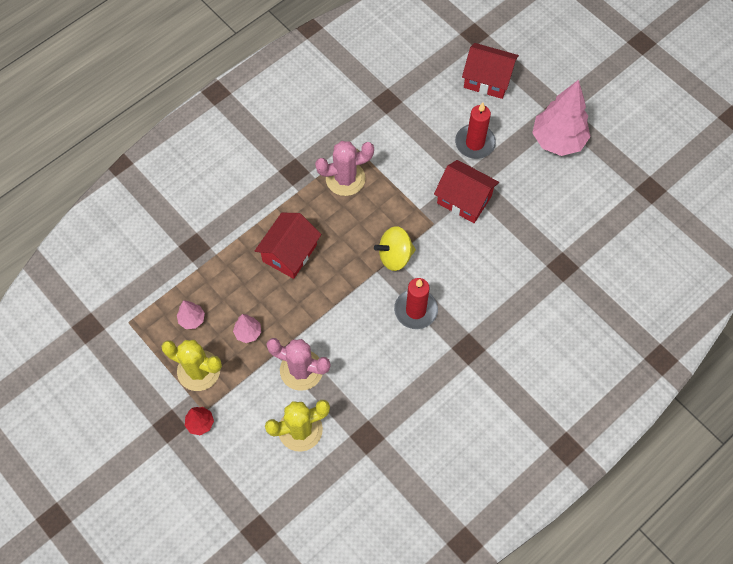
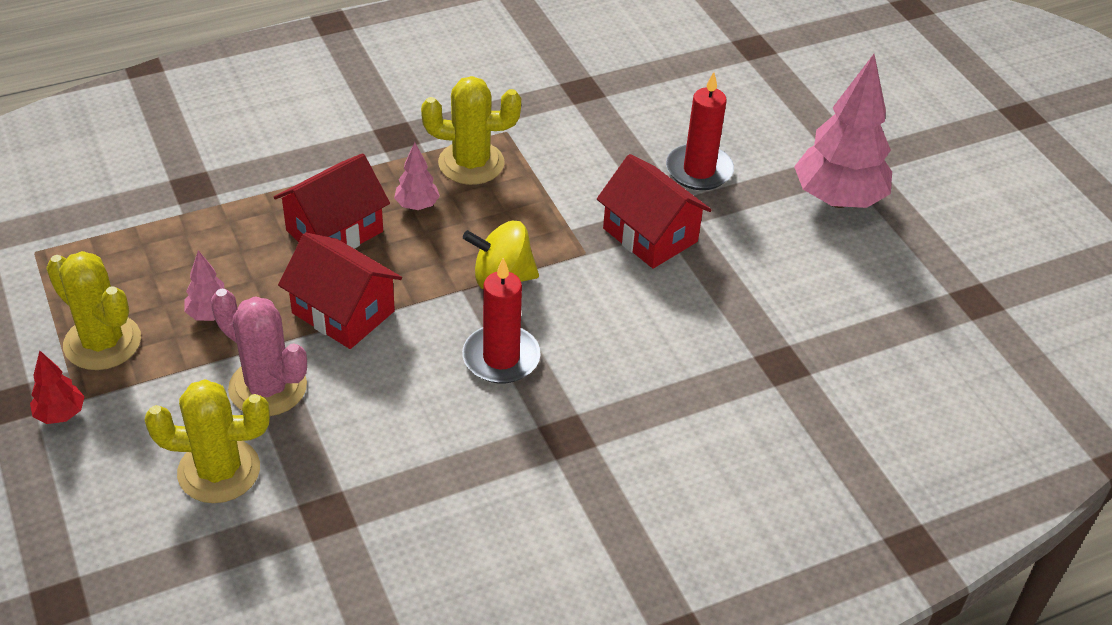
camera: 15 degrees right, 20 degrees down
(192, 319) = (133, 274): pink tree -> pink tree (417, 206)
(345, 178) = (471, 163): pink cactus -> yellow cactus
(487, 79) = (752, 101): red house -> red house (343, 312)

